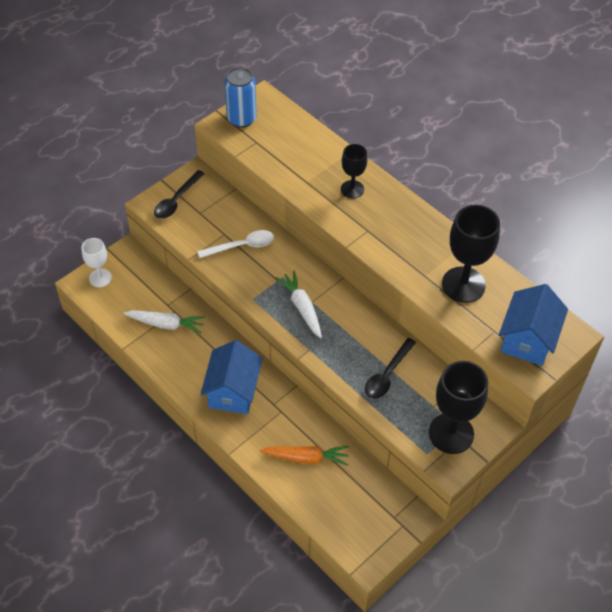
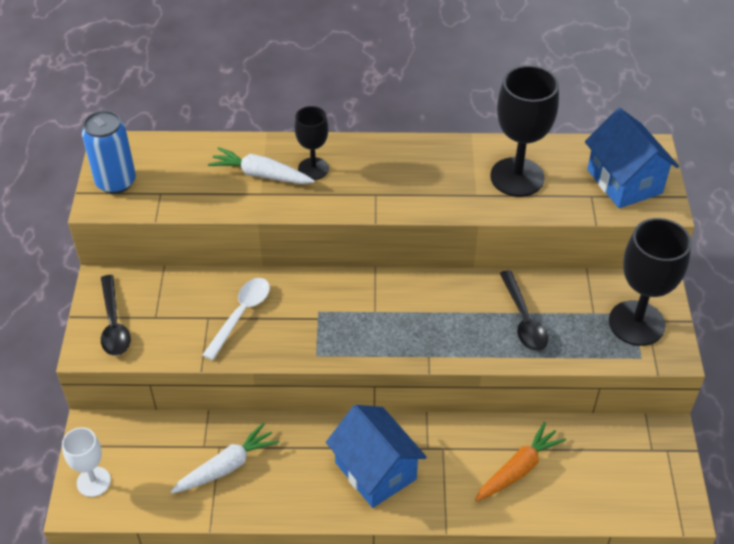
camera: 45 degrees left, 5 degrees down
(302, 307) = (373, 324): white carrot -> white carrot (261, 174)

